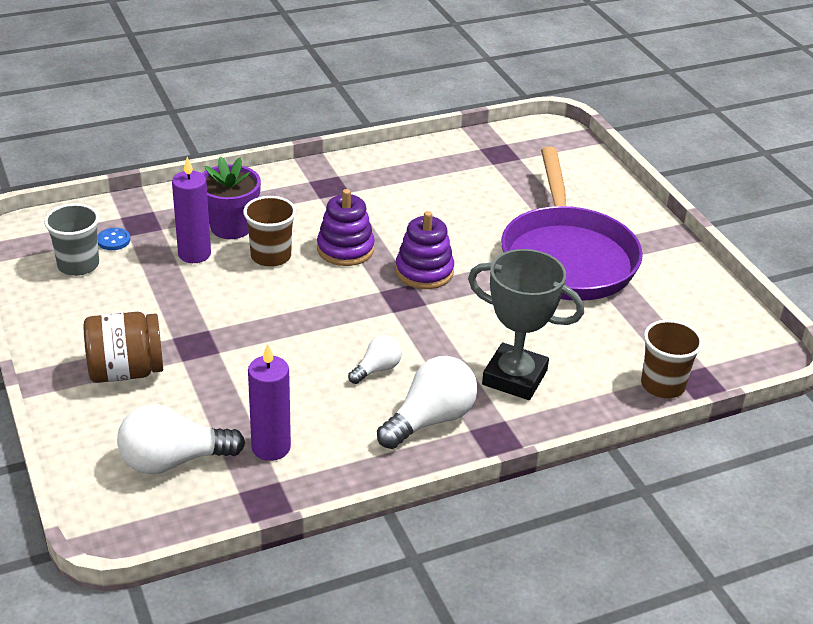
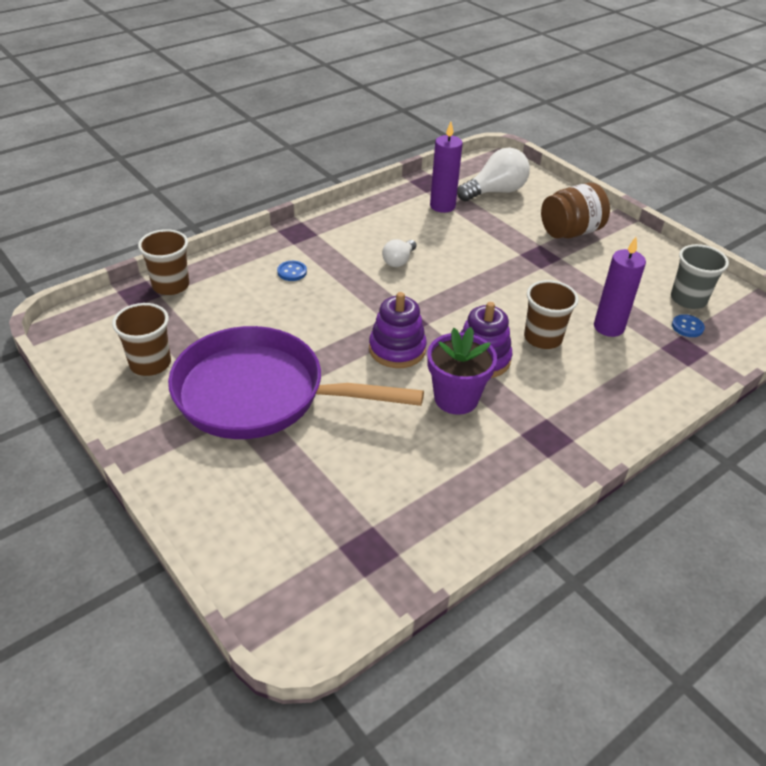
camera: 165 degrees right, 5 degrees up
(231, 227) = (602, 362): purple flower pot -> purple flower pot (456, 398)
(430, 420) = (346, 235): white light bulb -> none
(514, 377) = (292, 272): grey trophy -> blue button
(566, 257) = (260, 394): purple pan -> purple pan turned 60 degrees counterclockwise
(672, 301) = (150, 363): none -> brown cup

